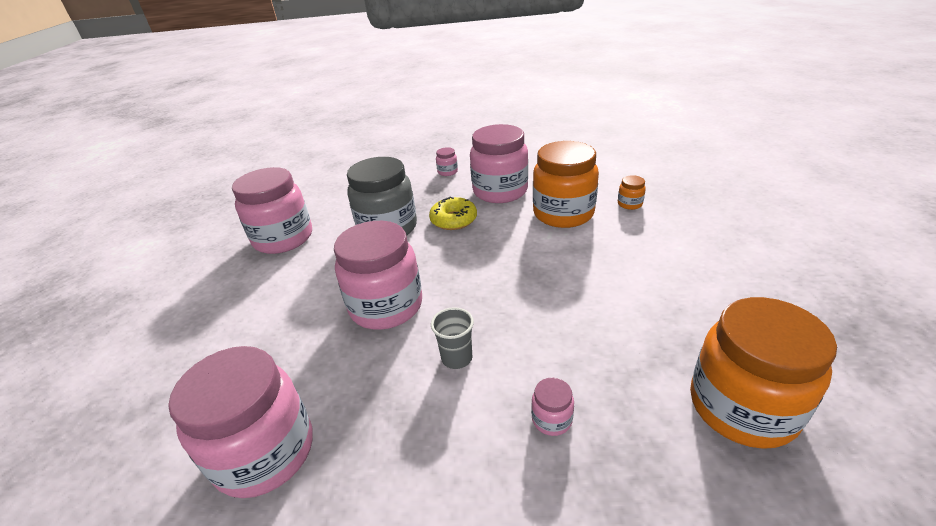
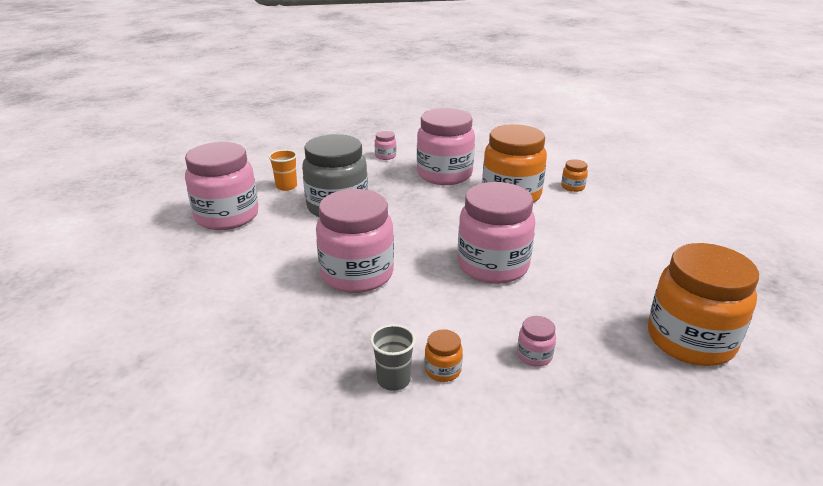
camera: 10 degrees left, 5 degrees down
(265, 452) = (276, 392): pink jar -> pink jar (493, 266)
(346, 206) = (286, 186): none -> orange cup
(445, 434) = (443, 370): none -> orange jar
(453, 220) = (404, 200): yellow donut -> none
(457, 358) = (438, 313): grey cup -> grey cup (393, 380)

